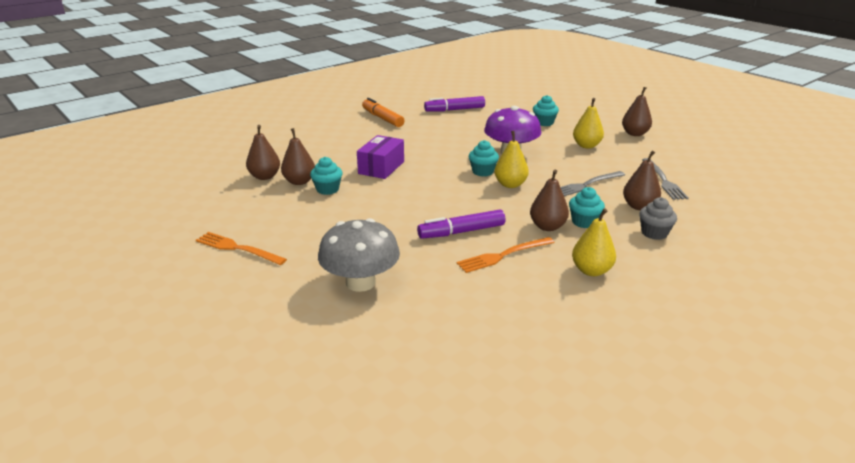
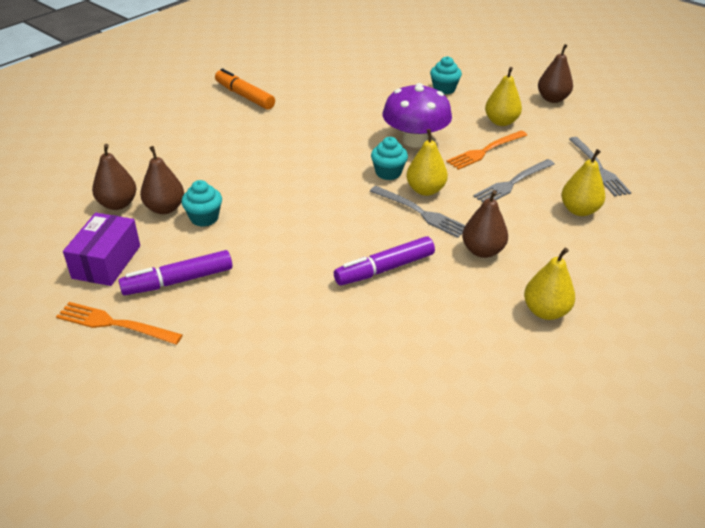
camera: 10 degrees left, 10 degrees up
(360, 282) = (282, 359): grey mushroom -> none
(381, 167) = (263, 176): purple box -> purple box (106, 262)
(455, 110) = (332, 75): purple marker -> purple marker (178, 281)
(502, 198) = (420, 213): none -> grey fork
(503, 255) = (441, 300): orange fork -> orange fork (485, 151)
(584, 222) = (522, 239): turquoise cupcake -> none
(639, 206) = (579, 210): brown pear -> yellow pear
(654, 233) = (603, 248): grey cupcake -> none

